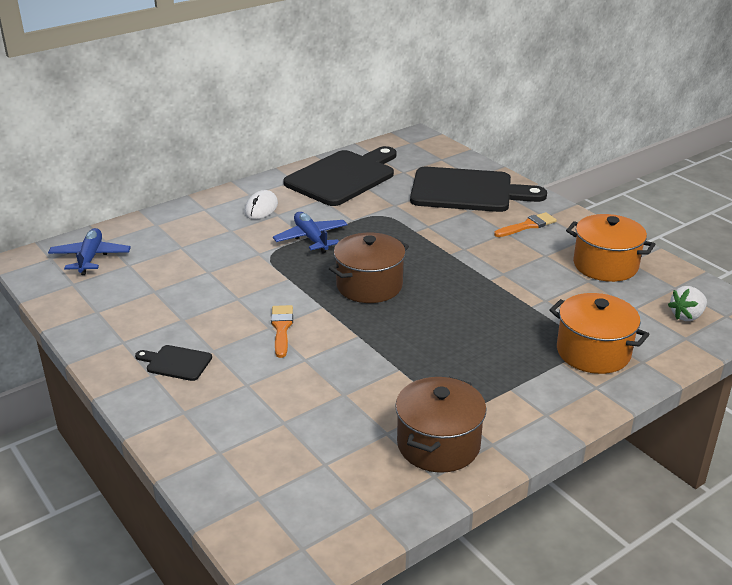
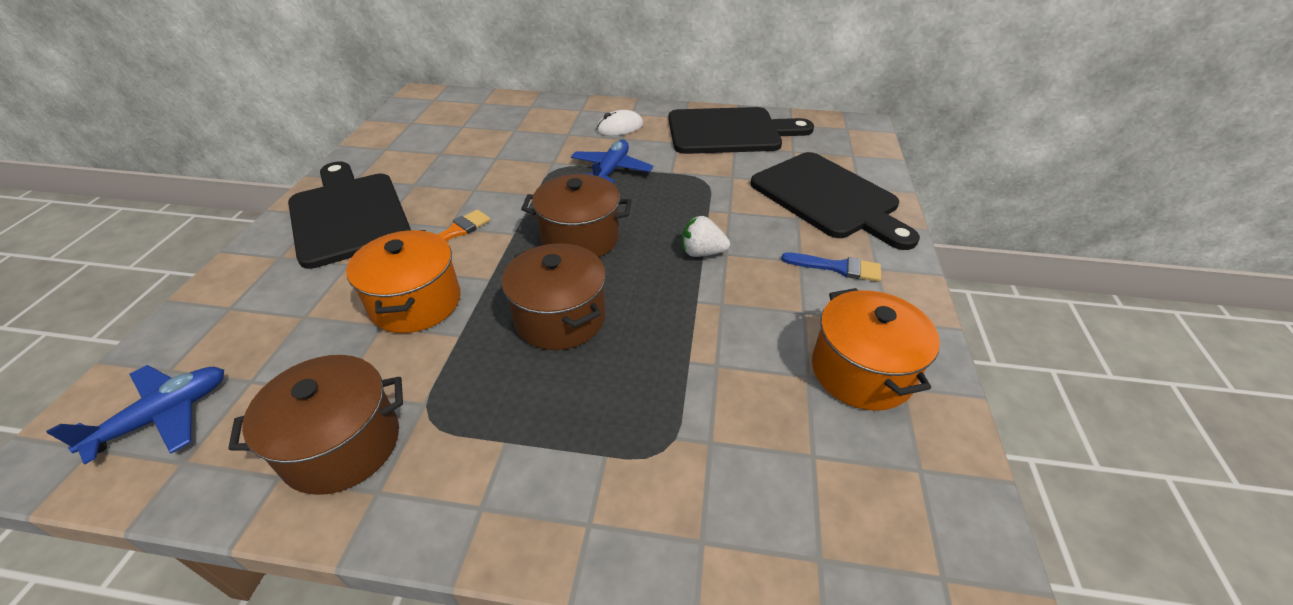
camera: 45 degrees right, 10 degrees up
(90, 258) = (452, 110): blue plane -> blue plane (163, 416)
(176, 363) = (348, 215): black cutting board -> black cutting board, size x2.32
(436, 328) = (560, 318): none -> brown pot
(528, 225) = (837, 267): orange brush -> blue brush
(593, 352) = (662, 473): orange pot -> orange pot (416, 302)
(686, 316) = (873, 526): white strawberry -> white strawberry (702, 252)

